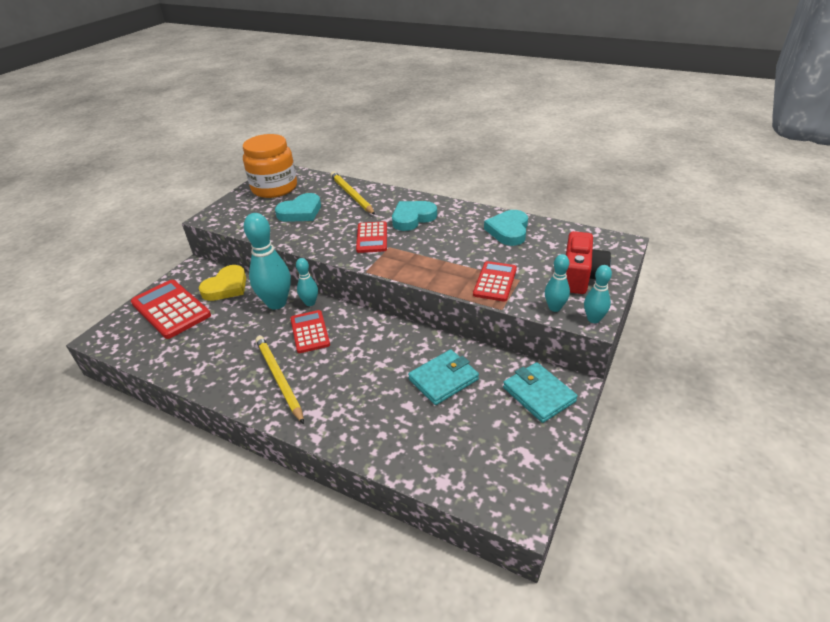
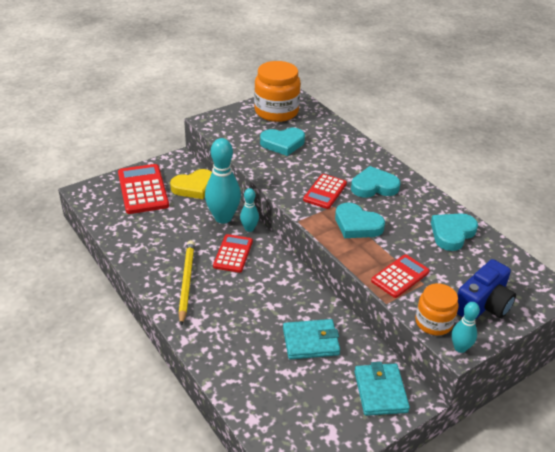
camera: 25 degrees right, 0 degrees up
(351, 195) = (337, 143): yellow pencil -> none
(423, 254) = (357, 225): none -> turquoise heart
(554, 308) = (433, 322): turquoise bowling pin -> orange jar
(580, 276) = (483, 305): red camera -> blue camera

